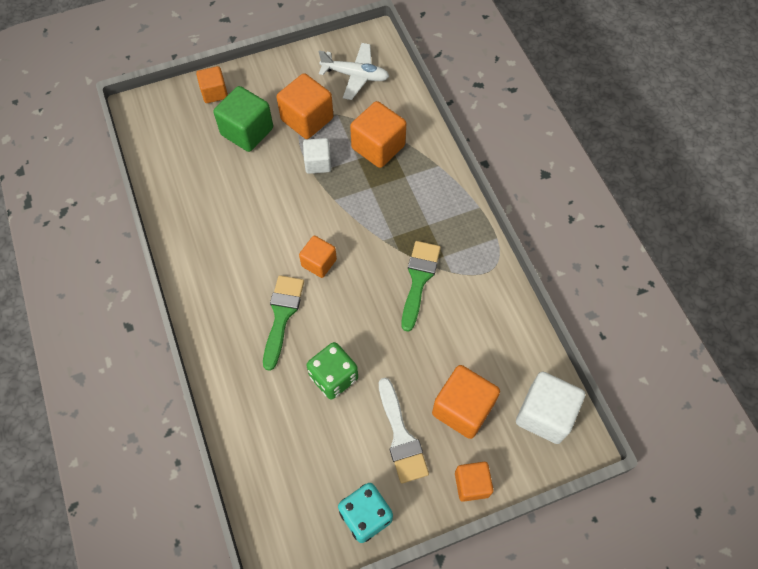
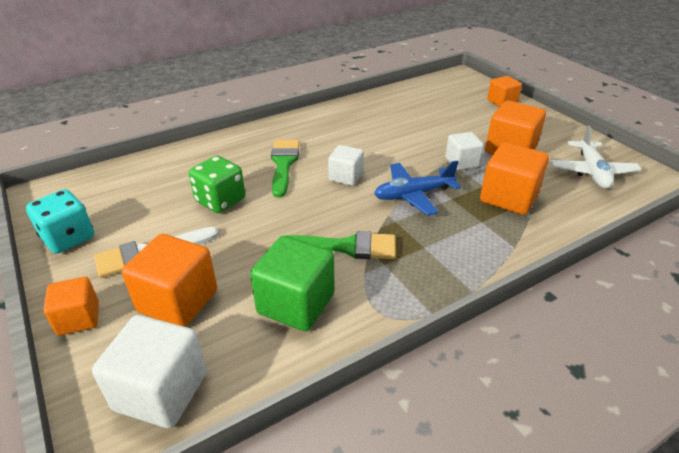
camera: 80 degrees right, 25 degrees down
(247, 131) = (472, 122): green cube -> green cube (296, 303)
(282, 315) = (283, 164): green brush -> green brush turned 90 degrees counterclockwise
(319, 263) = (346, 177): orange cube -> white cube
(359, 214) = (413, 195): none -> blue plane

